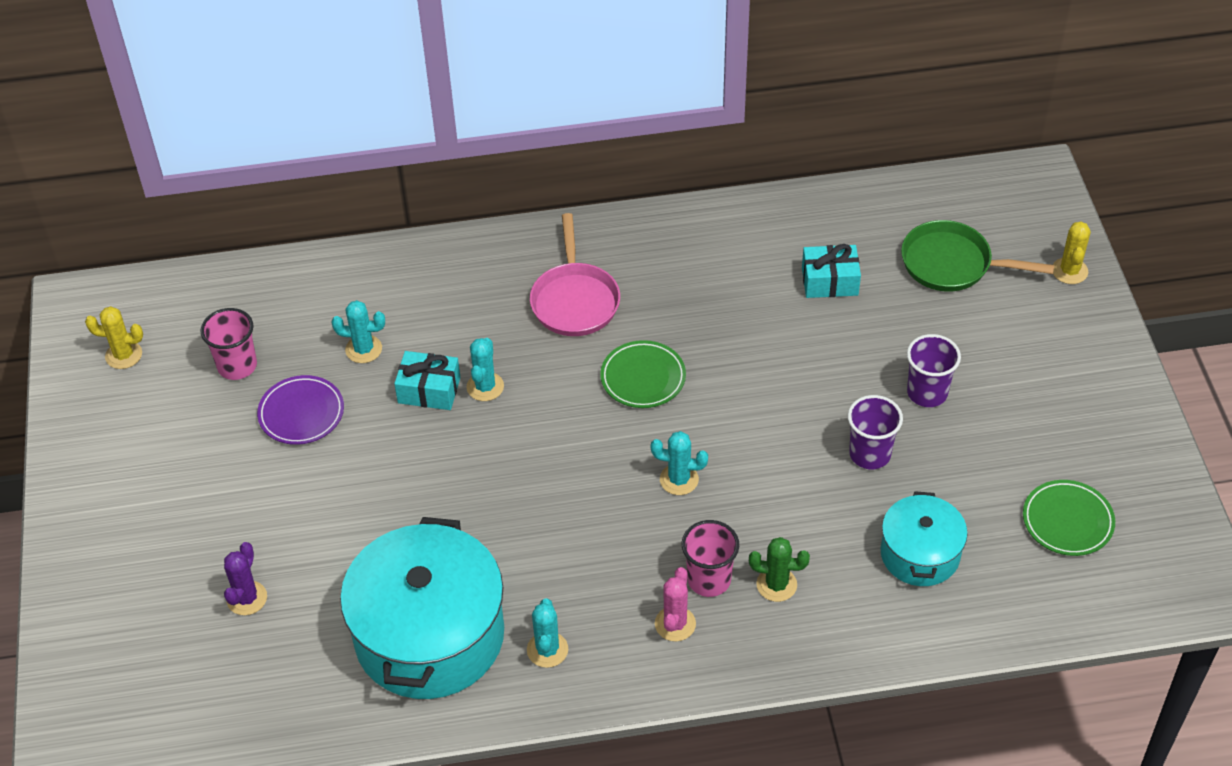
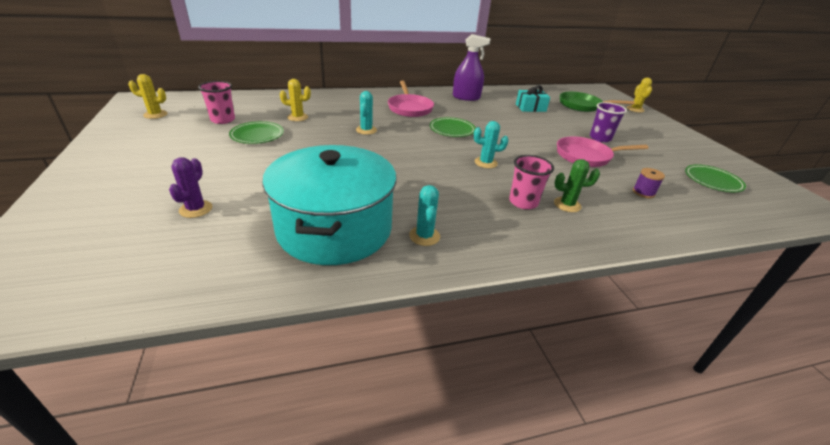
camera: 10 degrees left, 15 degrees down
(301, 413) = (257, 135): purple plate -> green plate
(363, 349) = (297, 117): turquoise cactus -> yellow cactus
(429, 390) = (334, 130): turquoise gift -> none
(675, 624) = (510, 223): pink cactus -> none
(701, 246) = (466, 97): none -> purple spray bottle
(870, 454) = (586, 156): purple cup -> pink pan
(920, 554) = (643, 192): turquoise pot -> purple spool

